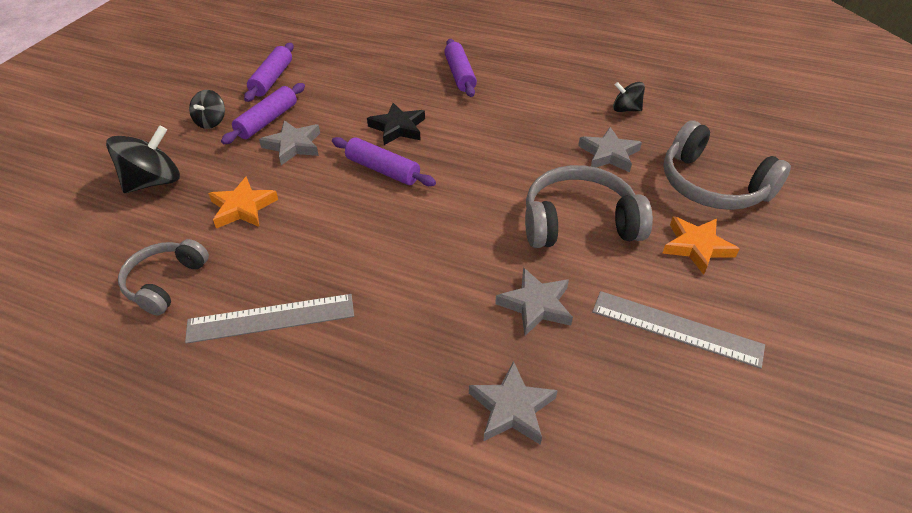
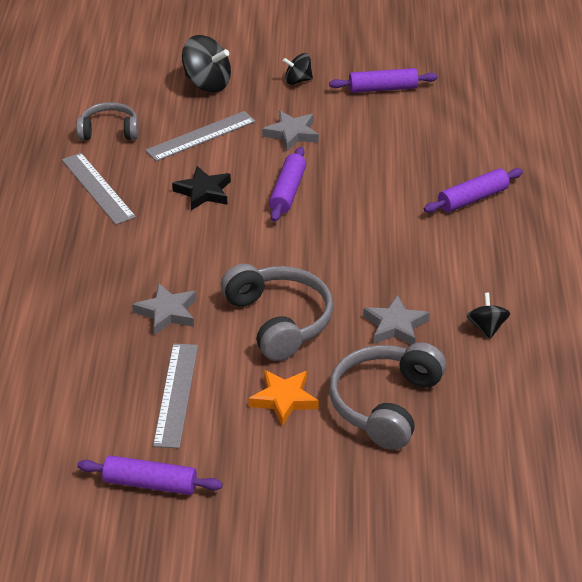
camera: 70 degrees right, 5 degrees down
(243, 208) = (201, 136): orange star -> grey ruler
(267, 121) = (318, 108): purple rolling pin -> purple rolling pin (150, 483)
(398, 128) = (354, 183): black star -> black star (203, 192)
(512, 408) = (65, 318): grey star -> none

